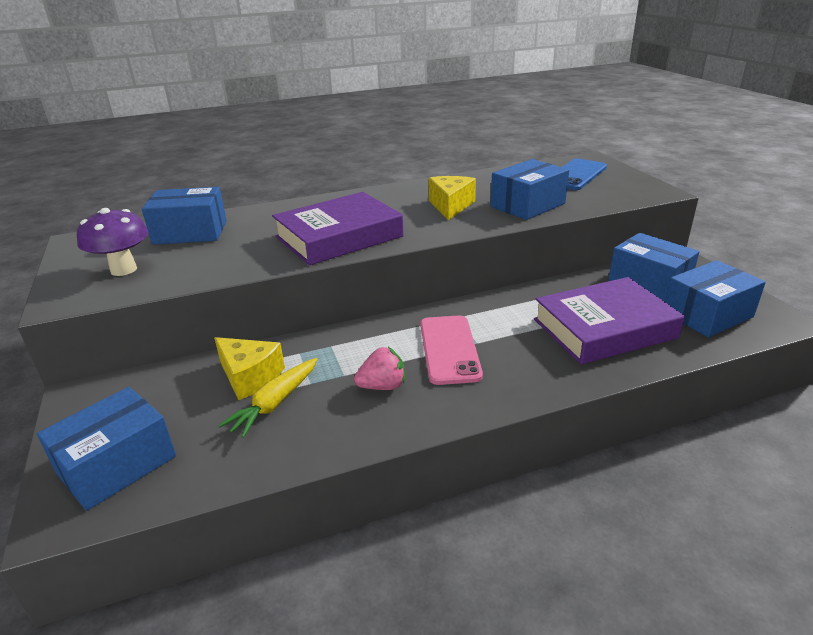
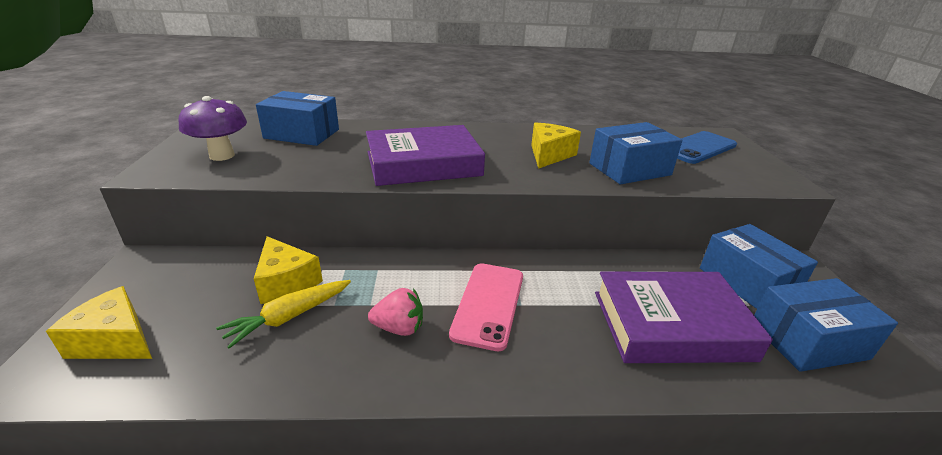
camera: 15 degrees right, 0 degrees up
(117, 464) = (115, 340): blue box -> yellow cheese

